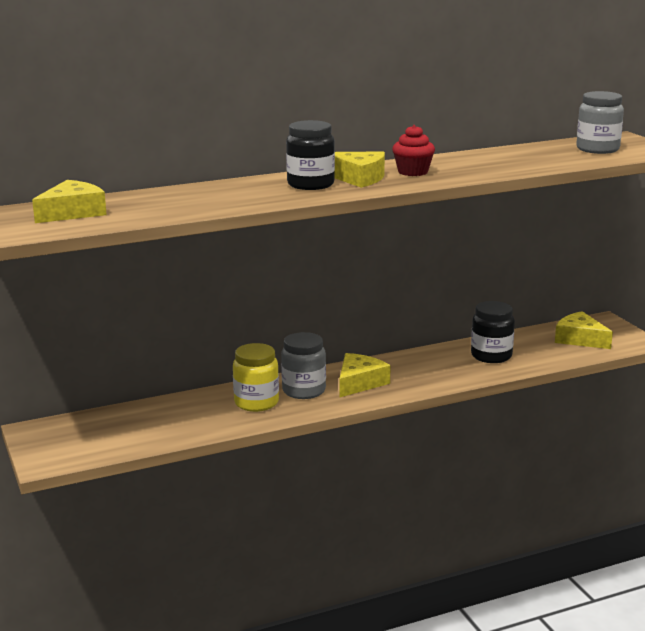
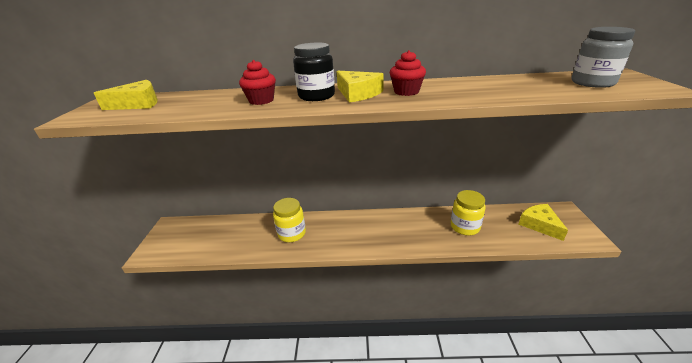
camera: 25 degrees right, 10 degrees up
(247, 194) = (261, 100): none -> red cupcake
(304, 390) = (325, 230): grey jar -> none
(359, 383) = (363, 231): yellow cheese -> none
(491, 356) = (465, 227): black jar -> yellow jar

